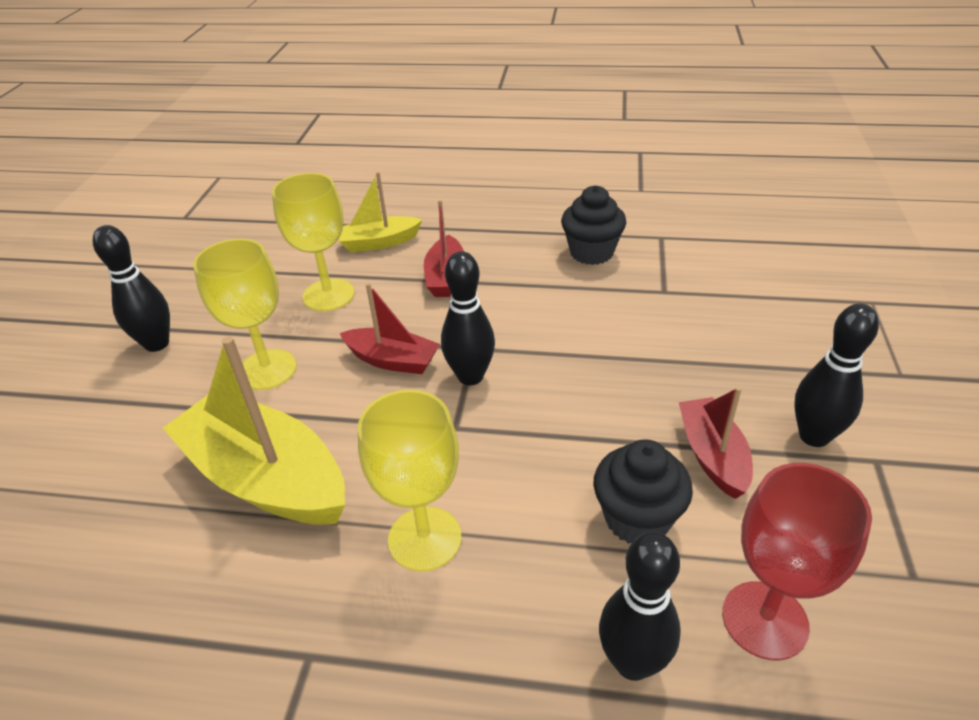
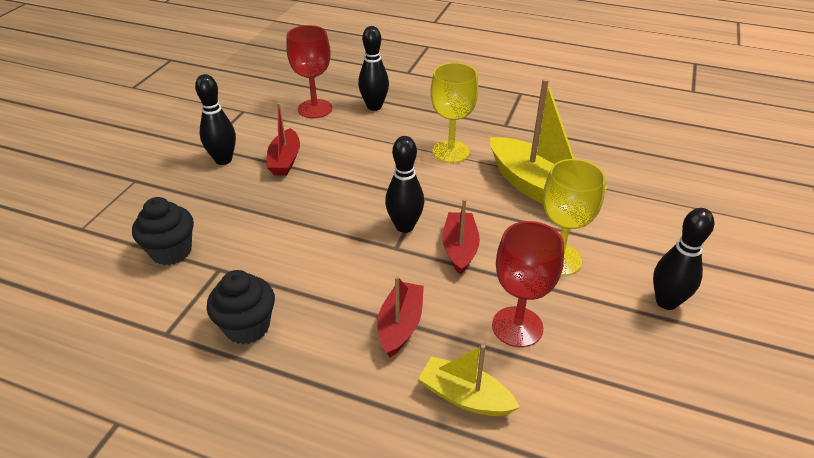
camera: 170 degrees left, 0 degrees up
(328, 295) = (517, 327): yellow goblet -> red goblet
(378, 242) = (465, 396): yellow boat -> yellow boat turned 150 degrees counterclockwise
(392, 360) = (460, 248): red boat -> red boat turned 60 degrees clockwise
(637, 518) = (343, 143): black cupcake -> black cupcake (171, 251)

